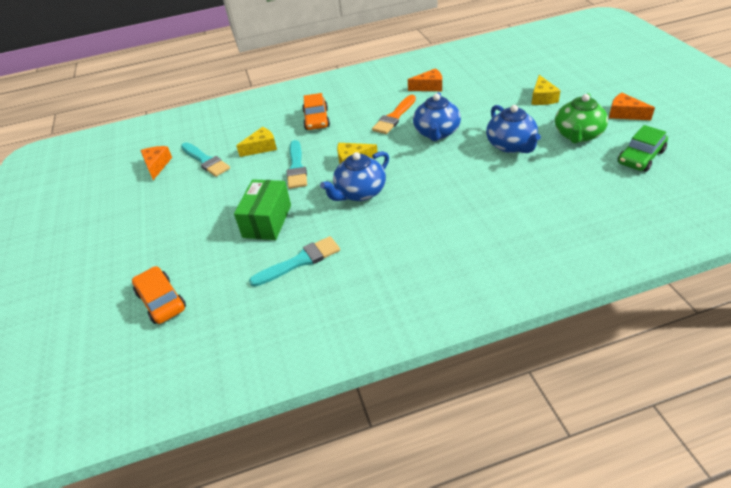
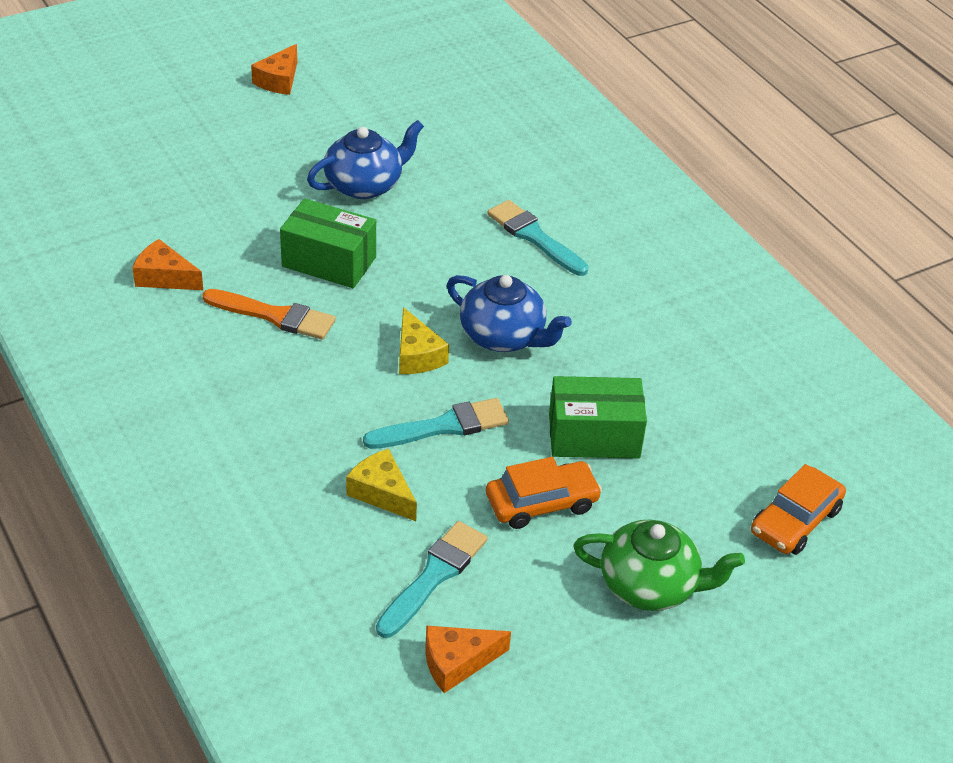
camera: 110 degrees left, 0 degrees up
(300, 261) = (670, 380): turquoise brush -> turquoise brush (534, 237)
(316, 119) = (278, 425): orange car -> orange car (541, 503)
(429, 87) = (164, 277): orange cheese -> orange cheese turned 45 degrees counterclockwise
(436, 133) = (329, 262): blue teapot -> green box
(542, 98) = (223, 149): yellow cheese -> none
(577, 135) = (336, 124): green teapot -> green teapot (650, 586)
(640, 157) = (389, 80): green car -> none

